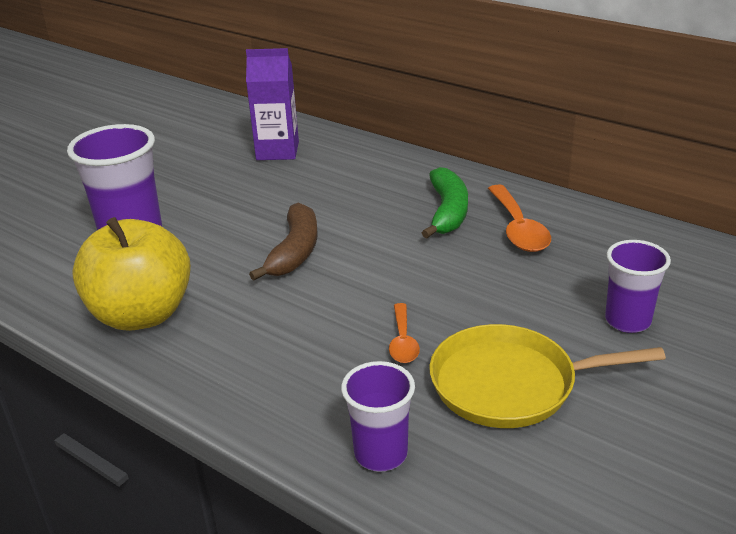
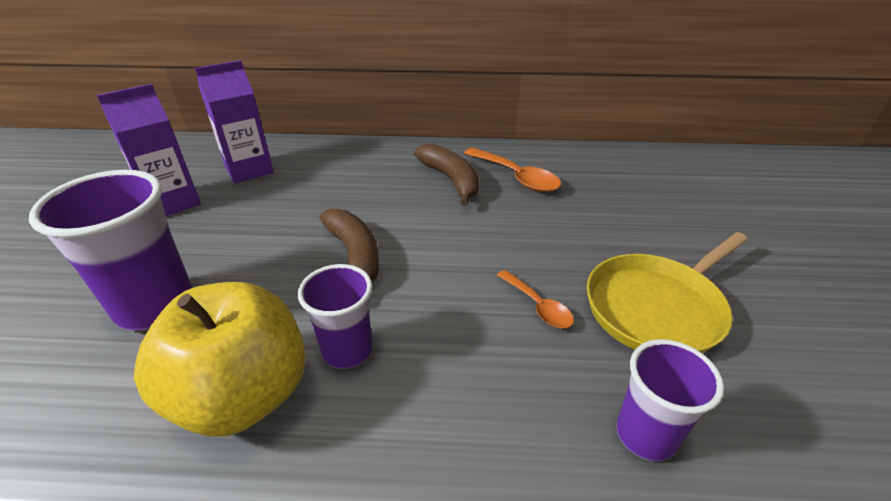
camera: 35 degrees left, 5 degrees up
(199, 163) = (173, 202): none -> purple carton
(447, 212) = (451, 180): green banana -> brown banana
(627, 321) = (665, 221): purple cup -> purple cup (347, 350)

